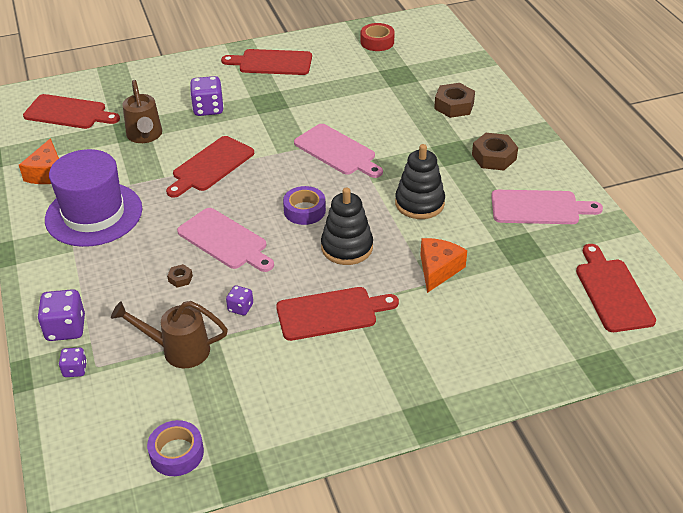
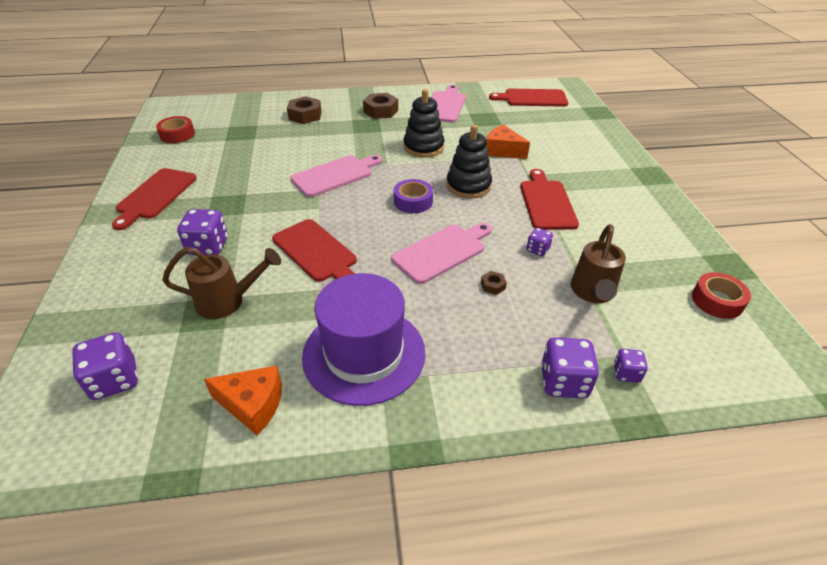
camera: 80 degrees left, 0 degrees up
(68, 113) = (114, 380): red cutting board -> purple dice
(177, 453) = (717, 301): purple tape -> red tape

